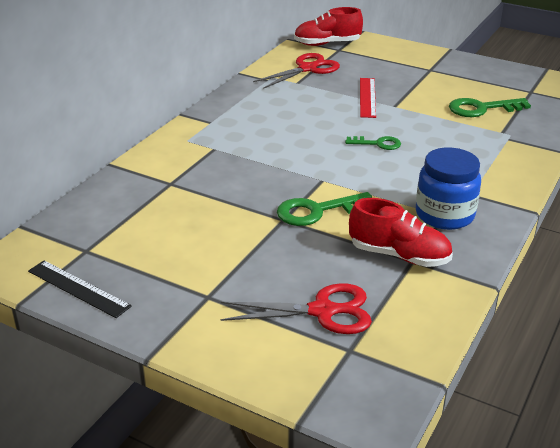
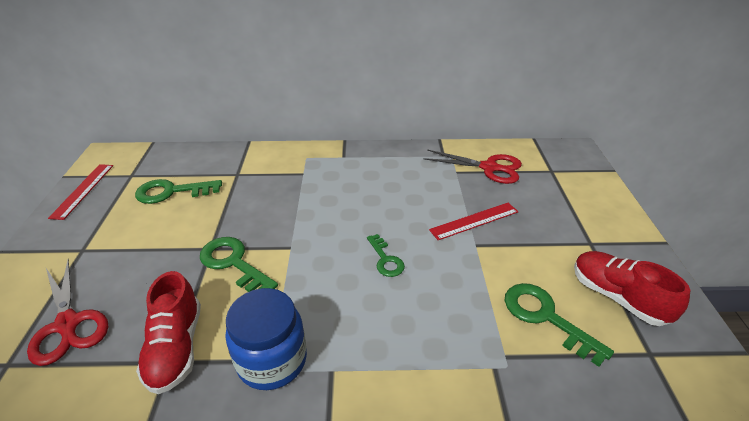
camera: 60 degrees right, 5 degrees up
(78, 288) = (83, 190): black ruler -> red ruler
(158, 227) = (172, 192): none -> green key
(327, 44) = (553, 160): red shoe -> red shoe (617, 297)

